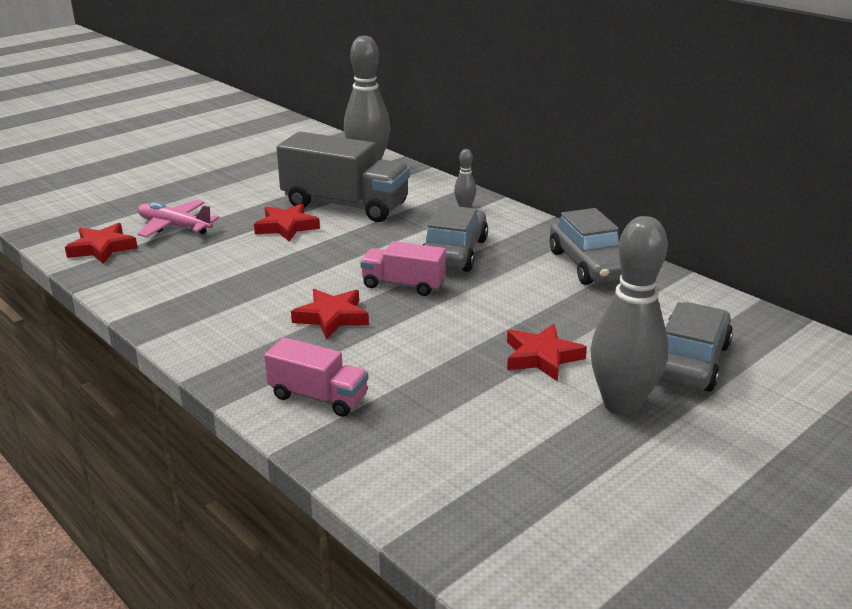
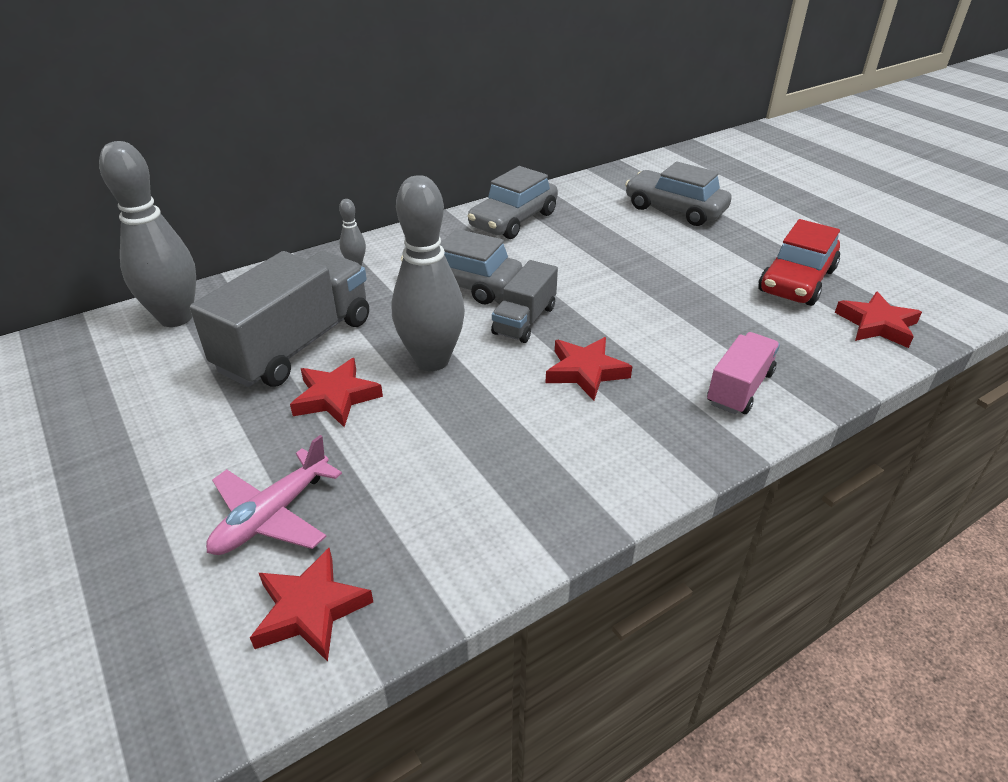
camera: 80 degrees left, 10 degrees up
(403, 285) = (524, 320): pink truck -> grey truck
(542, 357) = (668, 264): red star -> red star (876, 325)
(547, 449) = (796, 281): none -> red car
(589, 265) = (513, 220): grey car -> grey car turned 135 degrees clockwise
(621, 404) = (734, 243): grey bowling pin -> grey bowling pin (432, 360)

